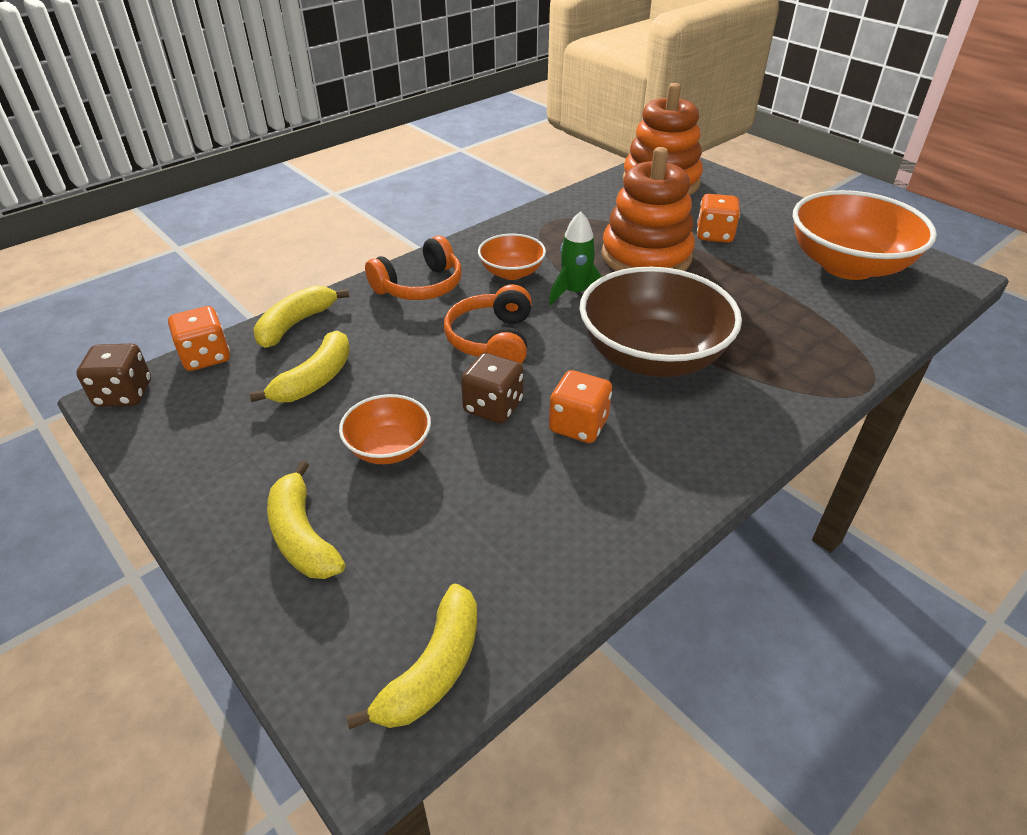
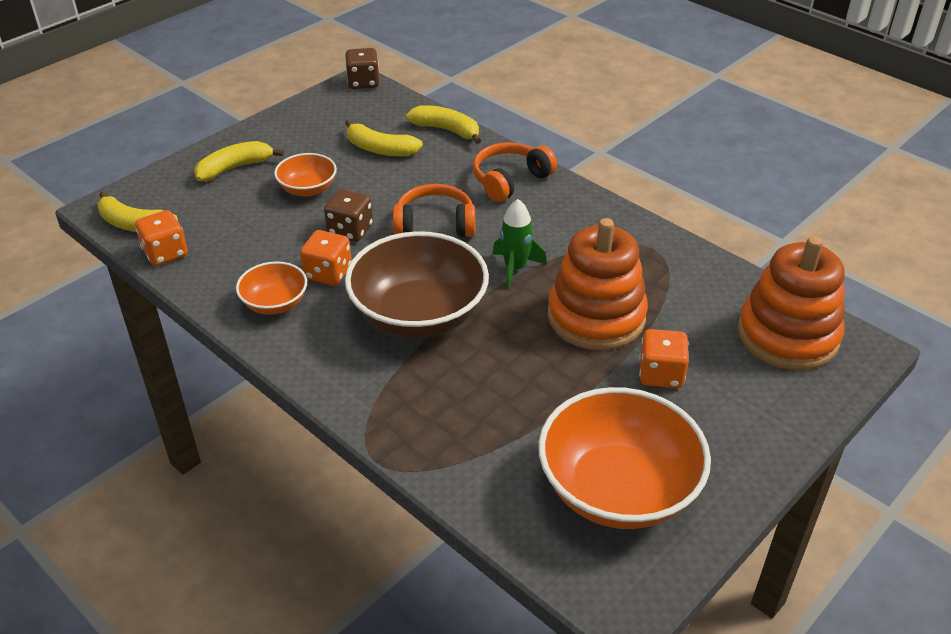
camera: 85 degrees right, 0 degrees up
(206, 357) = (403, 102): orange dice -> orange dice (165, 253)
(420, 286) = (510, 180): orange headphones -> orange headphones turned 90 degrees clockwise
(511, 272) = (543, 228): orange bowl -> orange bowl (275, 303)

